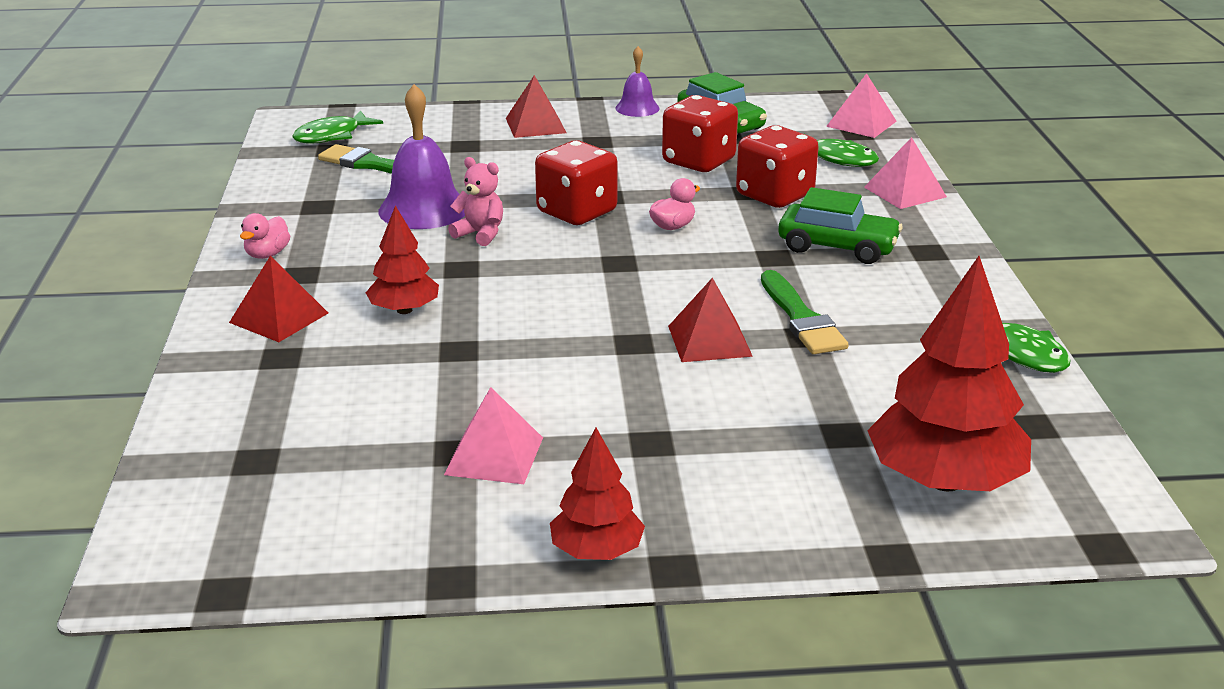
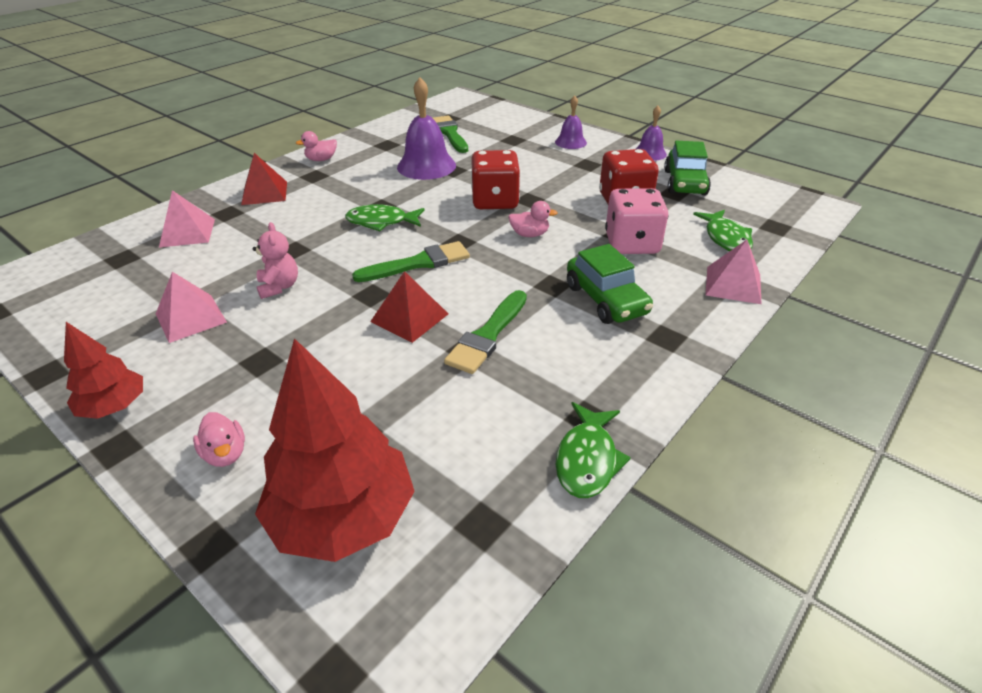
camera: 45 degrees right, 10 degrees up
(332, 136) = (461, 111): green fish -> green fish (381, 222)
(404, 310) = (314, 215): red tree -> none
(480, 234) = (425, 191): pink teddy bear -> pink teddy bear (279, 287)
(535, 125) = (570, 142): red pyramid -> purple bell
(621, 297) = (418, 263): none -> green brush
(775, 195) = (632, 244): red dice -> pink dice
(777, 510) = (225, 454): none -> pink duck
(861, 123) = (792, 221): pink pyramid -> pink pyramid (187, 233)

